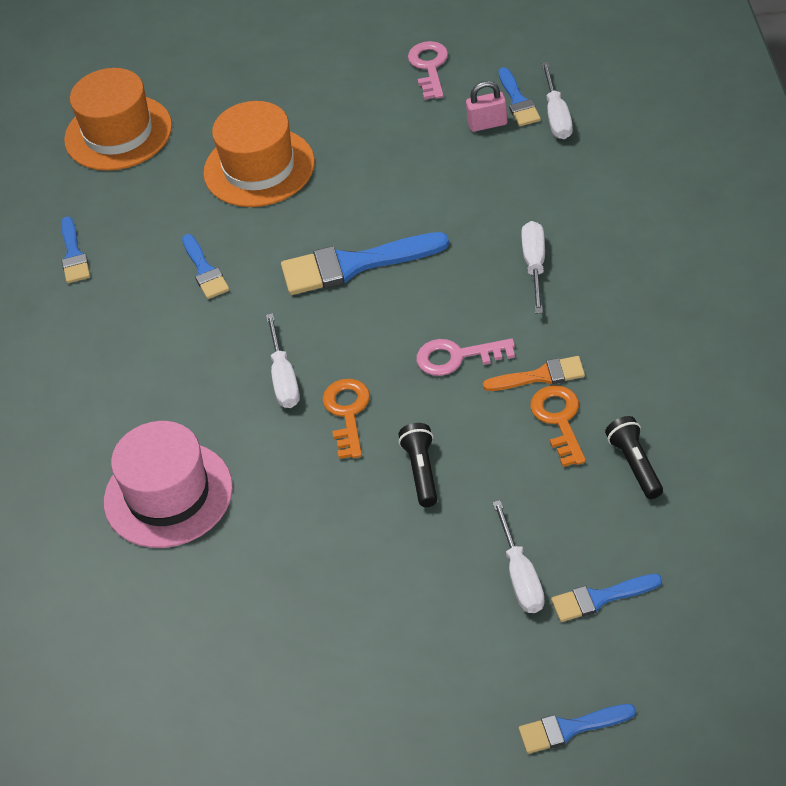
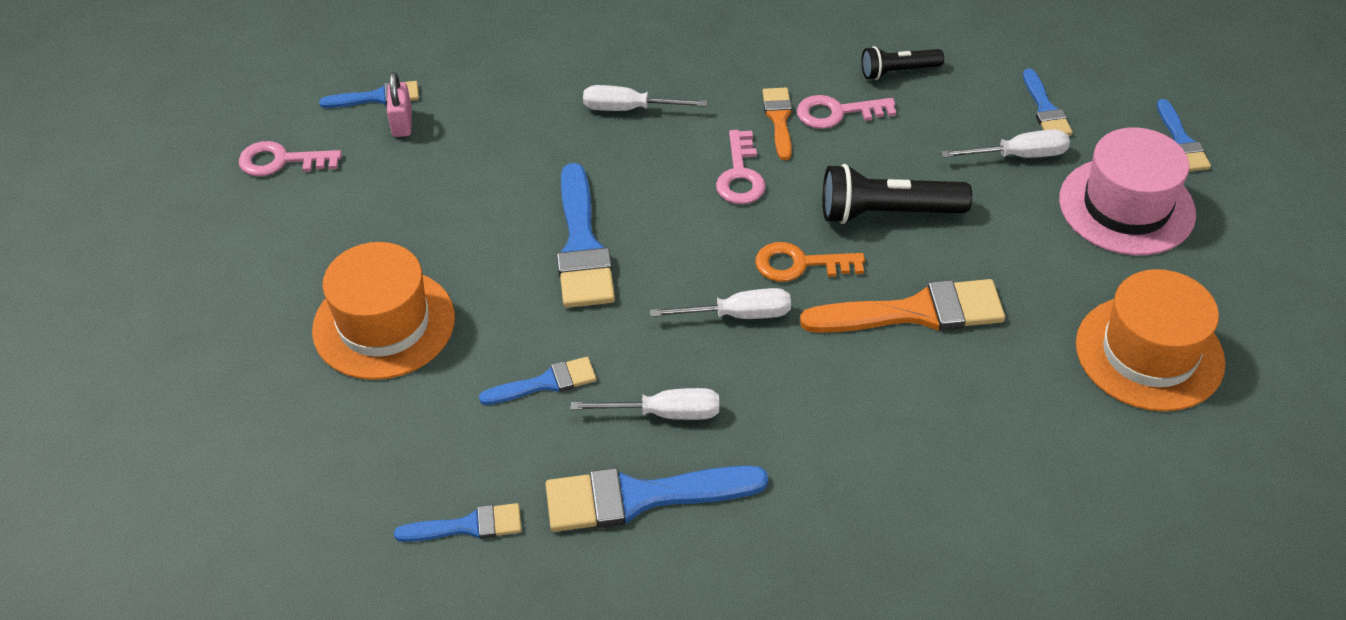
camera: 90 degrees left, 0 degrees up
(97, 344) = (641, 497): none -> blue brush
(118, 133) = (244, 474): orange hat -> orange hat (1149, 353)
(168, 494) = (893, 425): pink hat -> pink hat (1126, 206)
(296, 501) = (915, 312): none -> orange brush
(421, 471) = (887, 213): black flashlight -> black flashlight, size x1.64
(557, 116) = (414, 72): white screwdriver -> white screwdriver (664, 413)
(559, 420) = (836, 113): orange key -> pink key

